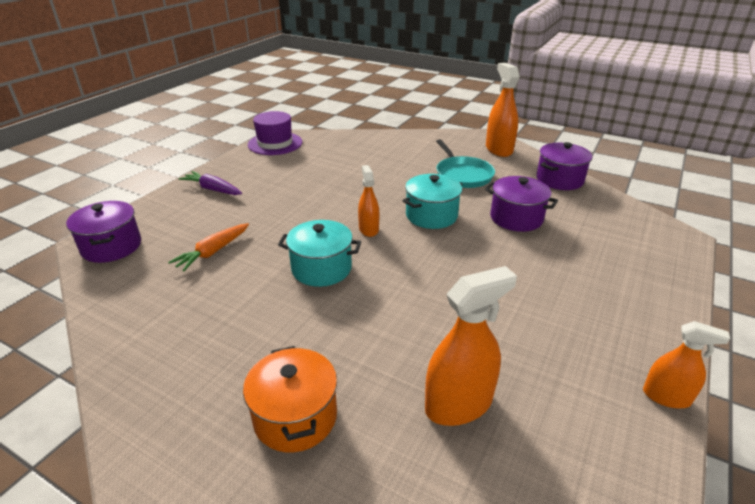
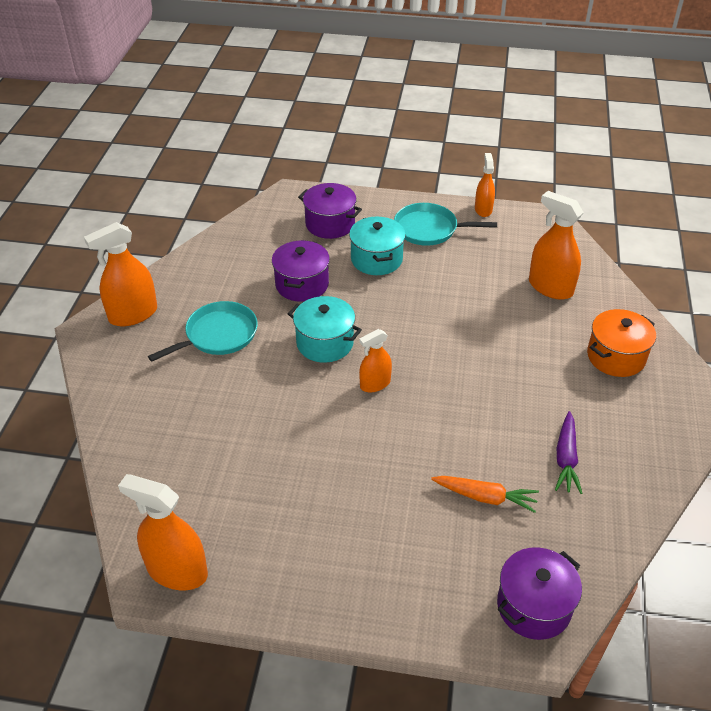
camera: 110 degrees left, 10 degrees up
(212, 189) = (357, 576): purple carrot -> purple carrot (566, 458)
(275, 143) = (177, 571): purple hat -> orange spray bottle
(321, 268) = (459, 398): turquoise pot -> turquoise pot (376, 259)
(559, 180) = (204, 262): purple pot -> purple pot (330, 224)
(610, 324) = (429, 229): none -> turquoise pan

